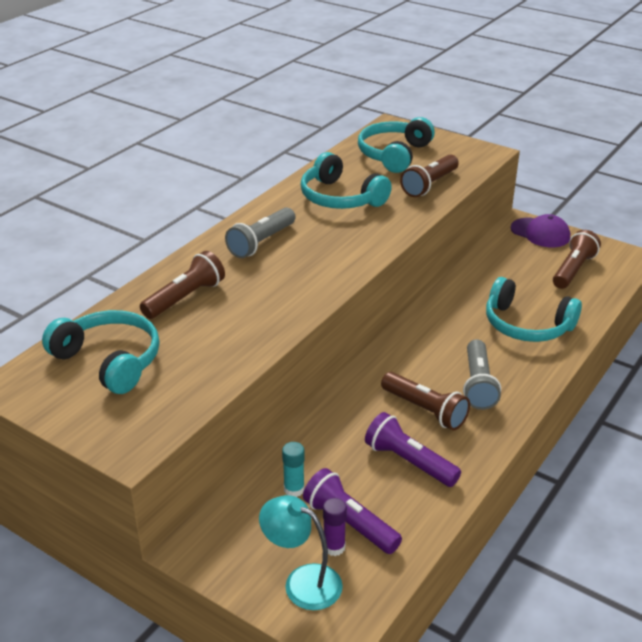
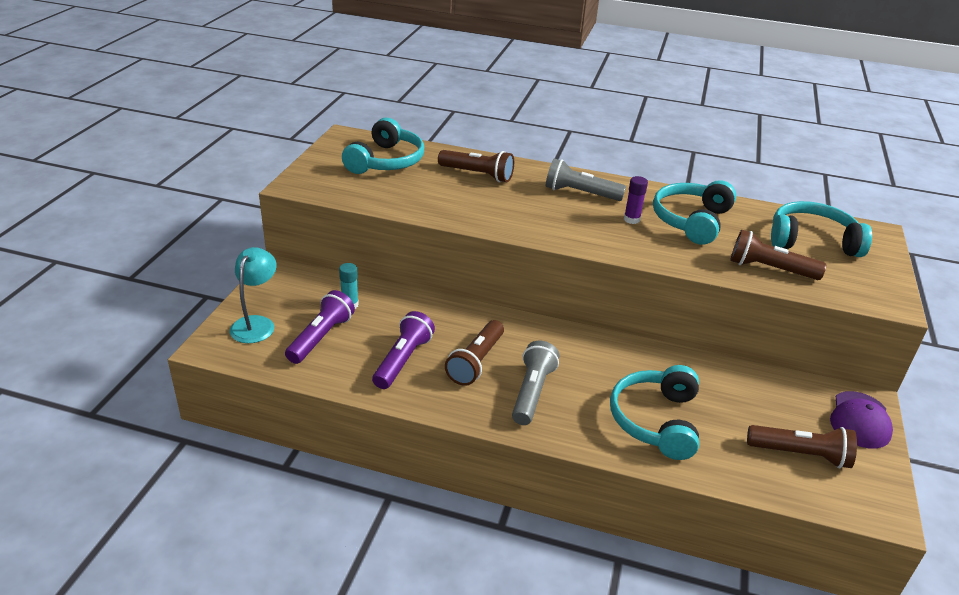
camera: 70 degrees right, 0 degrees up
(334, 547) = (293, 333): purple glue stick -> purple glue stick (631, 219)
(478, 384) = (532, 392): grey flashlight -> grey flashlight turned 120 degrees clockwise

